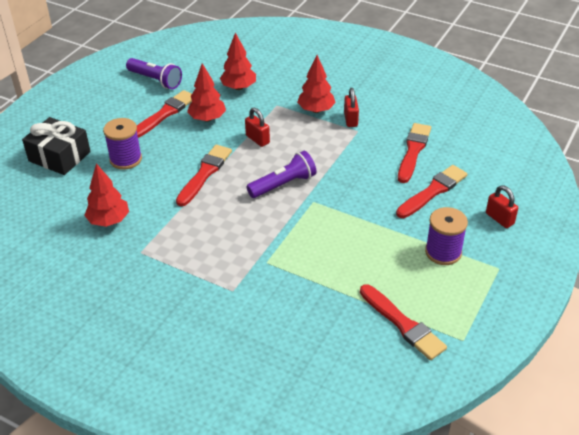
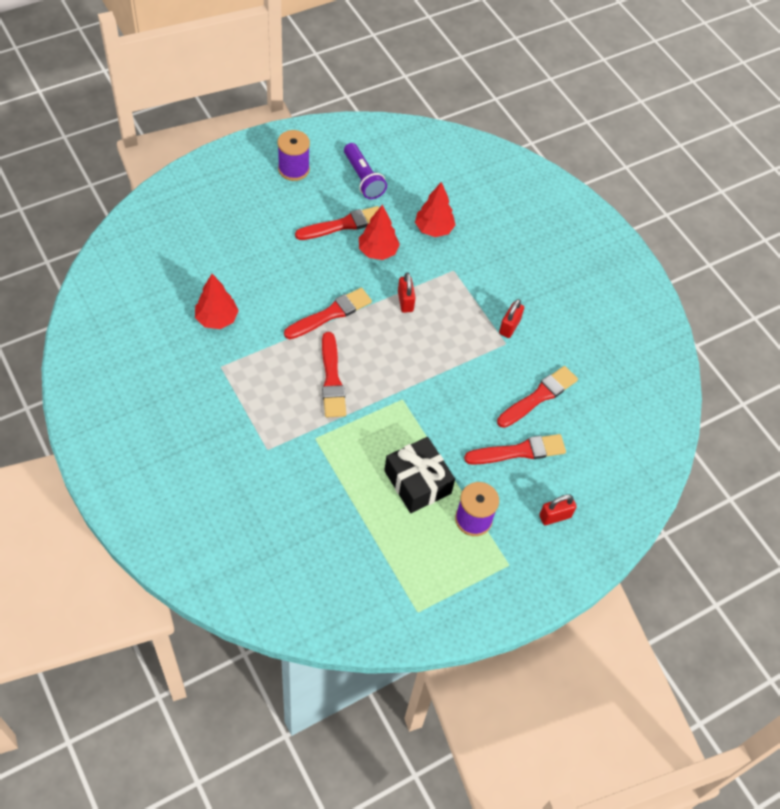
camera: 25 degrees right, 15 degrees up
(59, 156) = (221, 224): black gift -> black gift (417, 482)
(126, 159) = (274, 259): purple spool -> purple spool (293, 169)
(283, 184) = (390, 366): purple flashlight -> none
(316, 110) = (485, 297): red tree -> none
(403, 324) = (380, 566): red brush -> red brush (332, 379)
(499, 219) = (555, 516): red padlock -> red padlock turned 75 degrees clockwise

